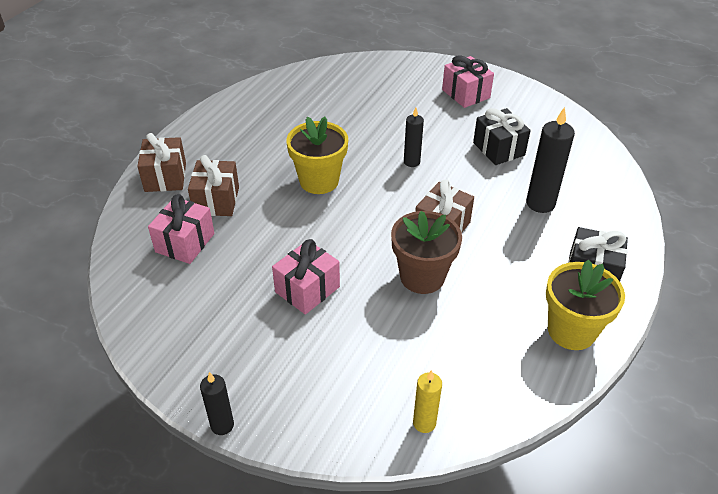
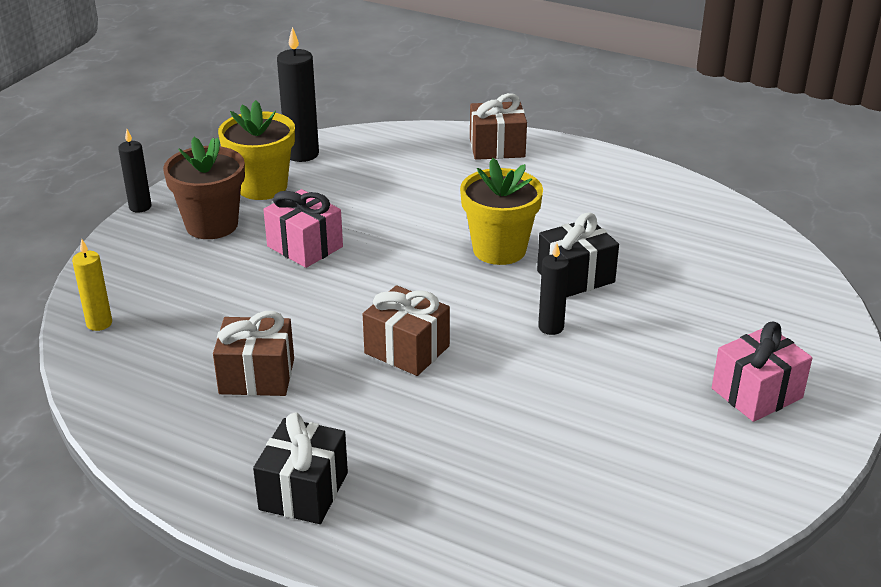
camera: 90 degrees right, 10 degrees down
(185, 243) = (386, 168): pink gift -> none
(216, 201) = (456, 181): brown gift -> brown gift (257, 376)
(422, 277) = (314, 329): brown flower pot -> brown flower pot (212, 225)
(498, 149) = (599, 420): black gift -> black gift (575, 276)
(540, 203) = (461, 454): black candle -> black candle (302, 154)
(571, 331) = (197, 453): yellow flower pot -> yellow flower pot (262, 187)

